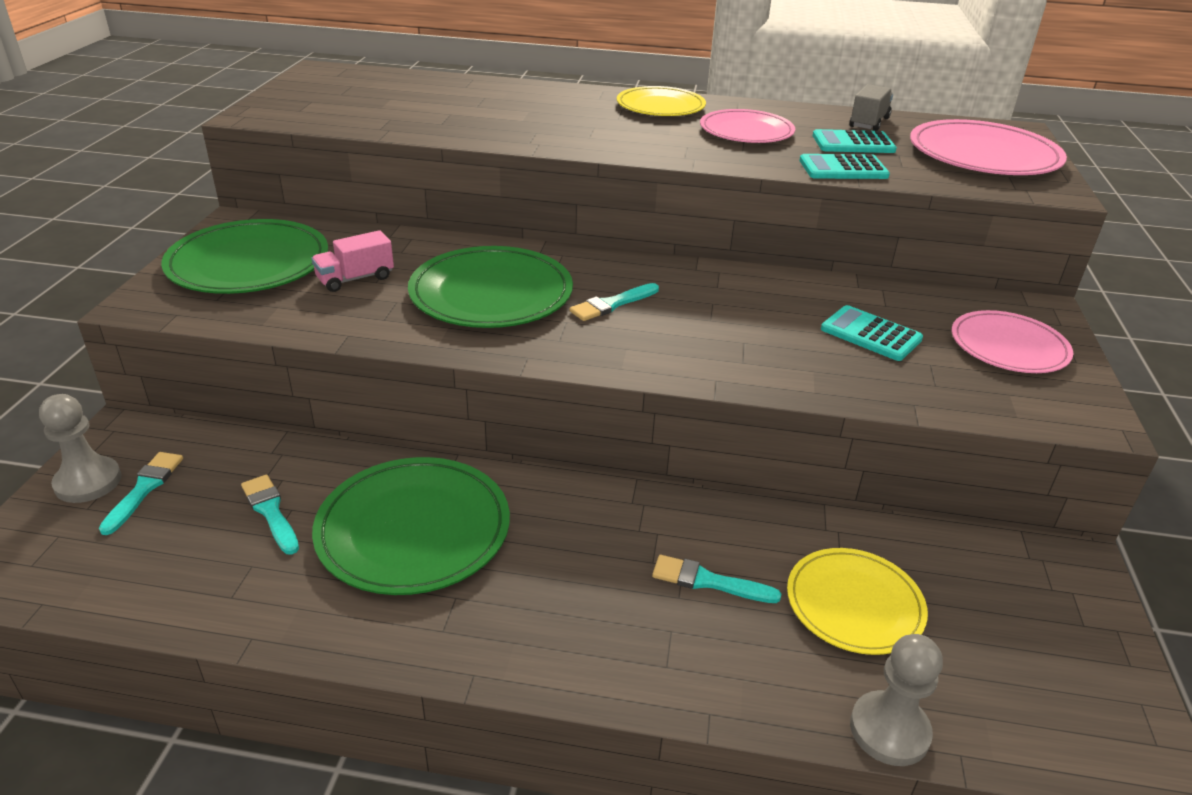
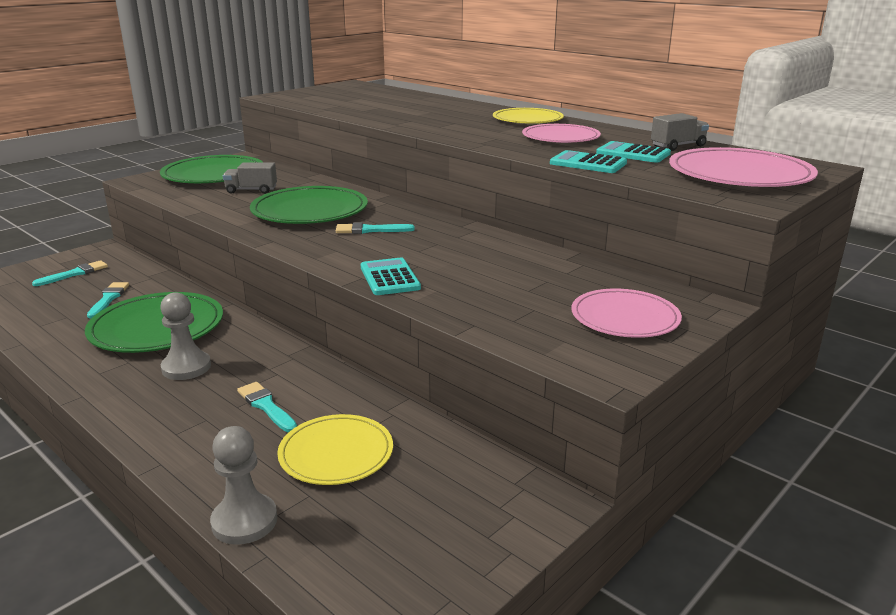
camera: 35 degrees right, 10 degrees down
(88, 482) = (59, 264): grey pawn -> grey pawn (186, 367)
(355, 279) = (251, 190): pink truck -> grey truck
(870, 334) = (520, 284): turquoise calculator -> turquoise calculator (389, 278)

